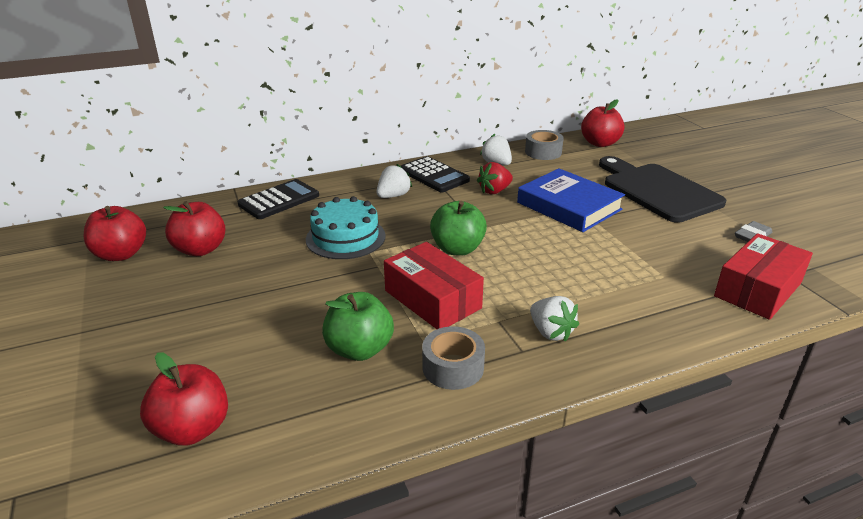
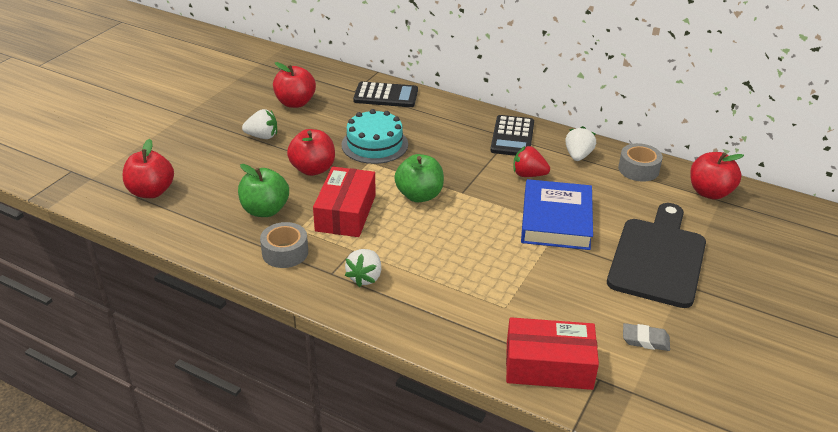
camera: 50 degrees right, 5 degrees up
(121, 254) = (259, 82): red apple -> red apple (313, 169)
(393, 196) = (455, 135): white strawberry -> white strawberry (262, 136)

